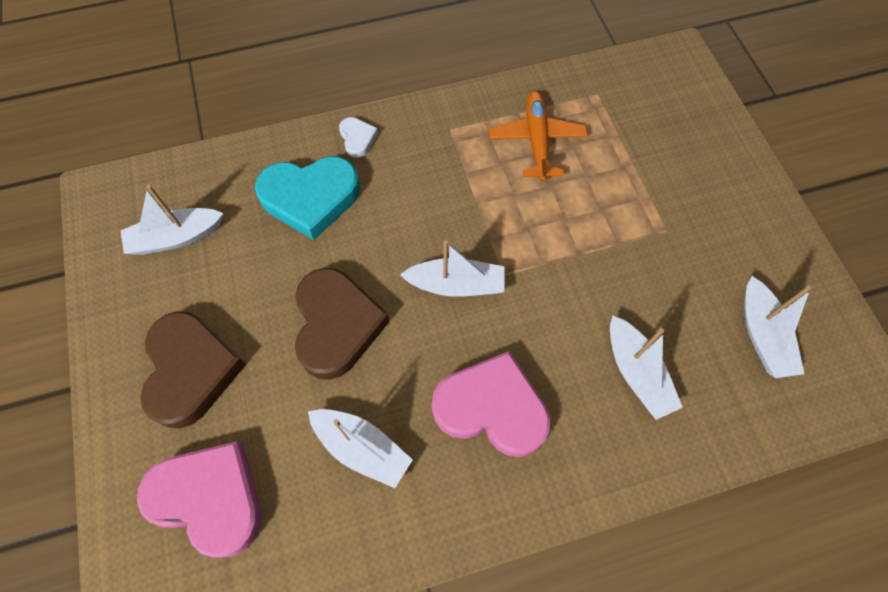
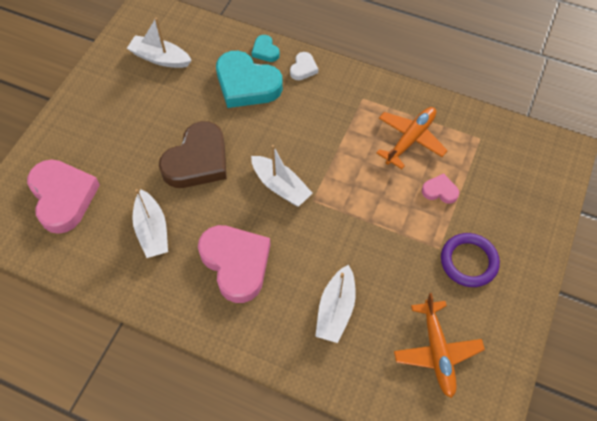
camera: 40 degrees right, 5 degrees down
(191, 370) = (108, 130): brown heart -> none
(296, 147) = (265, 51): none -> turquoise heart
(612, 173) = (440, 191): none -> pink heart
(703, 223) = (469, 261): none -> purple ring
(762, 335) = (437, 351): white boat -> orange plane

